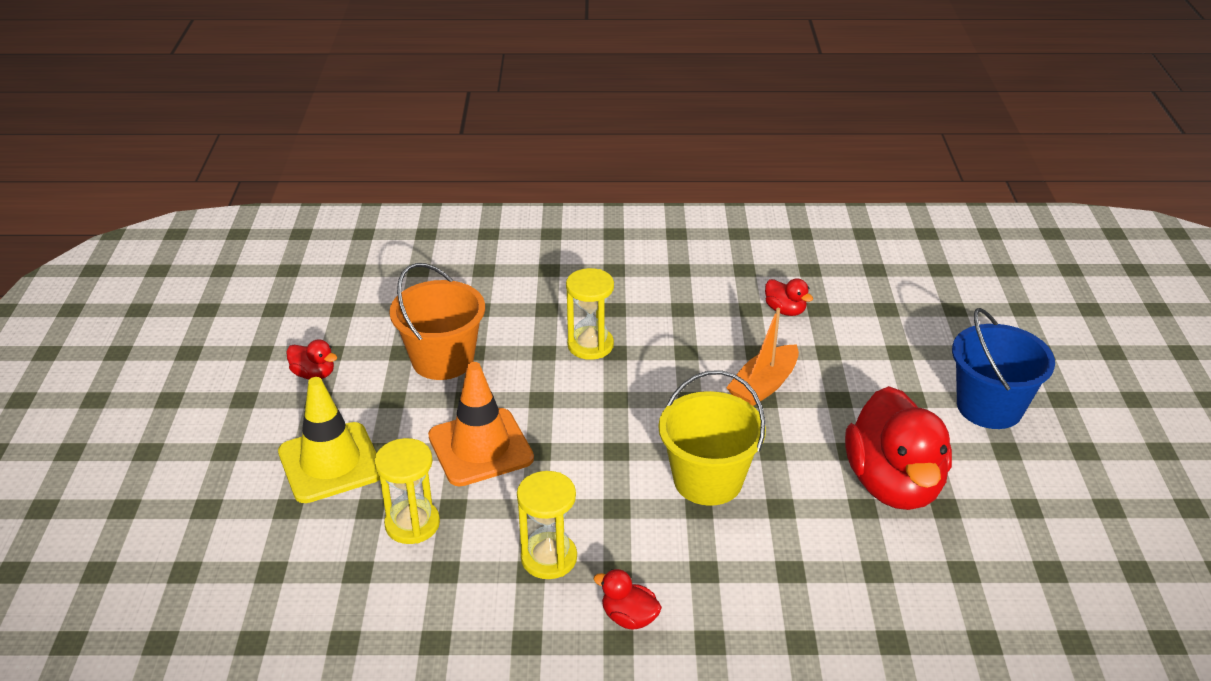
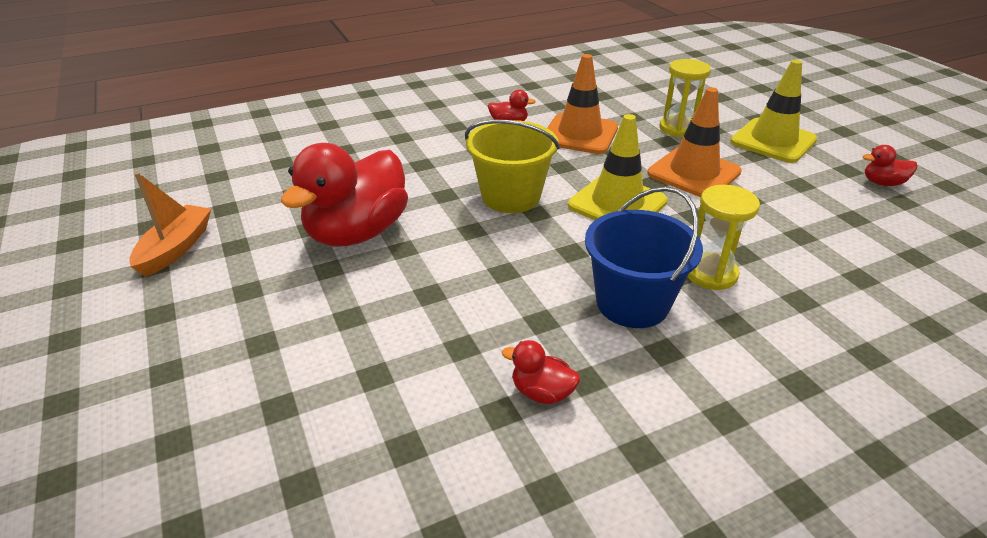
camera: 155 degrees right, 0 degrees up
(443, 360) = (812, 221): orange bucket -> none
(549, 558) = (579, 134): yellow hourglass -> orange traffic cone
(602, 435) = (617, 203): none -> yellow traffic cone
(763, 386) = (511, 284): orange boat -> orange boat (176, 248)
(893, 484) = (357, 232): red duck -> red duck turned 120 degrees counterclockwise
(989, 407) = (260, 333): blue bucket -> blue bucket (632, 303)

